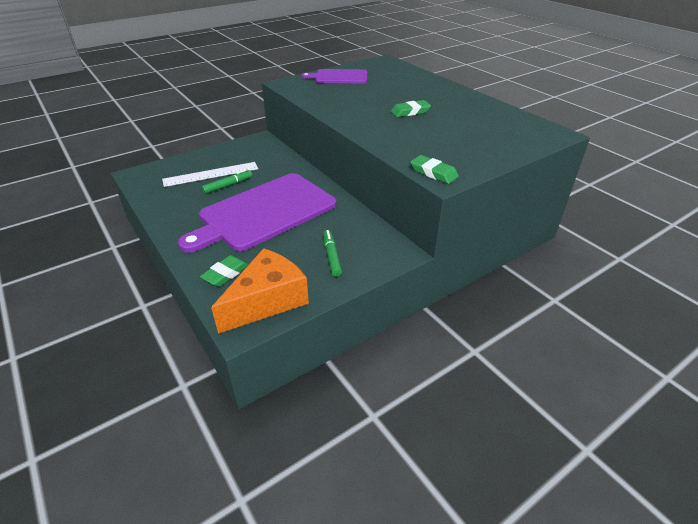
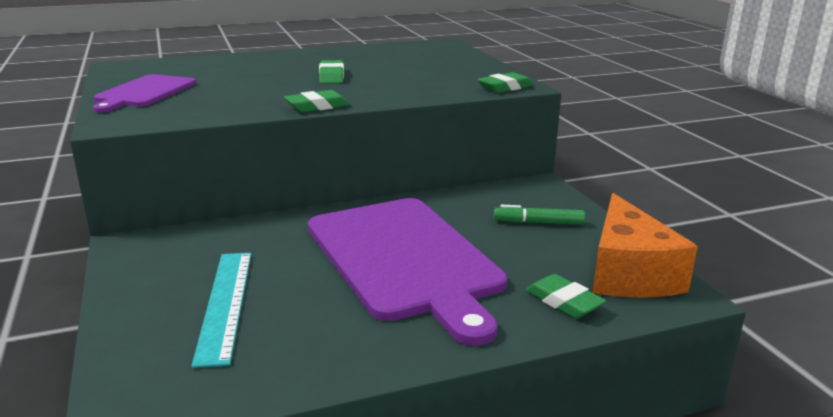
camera: 75 degrees left, 15 degrees down
(211, 174) = (225, 303): white ruler -> turquoise ruler
(228, 185) = (288, 287): green marker -> none
(267, 301) = (628, 273): orange cheese -> orange cheese turned 150 degrees counterclockwise
(340, 119) = (317, 106): none -> green eraser

